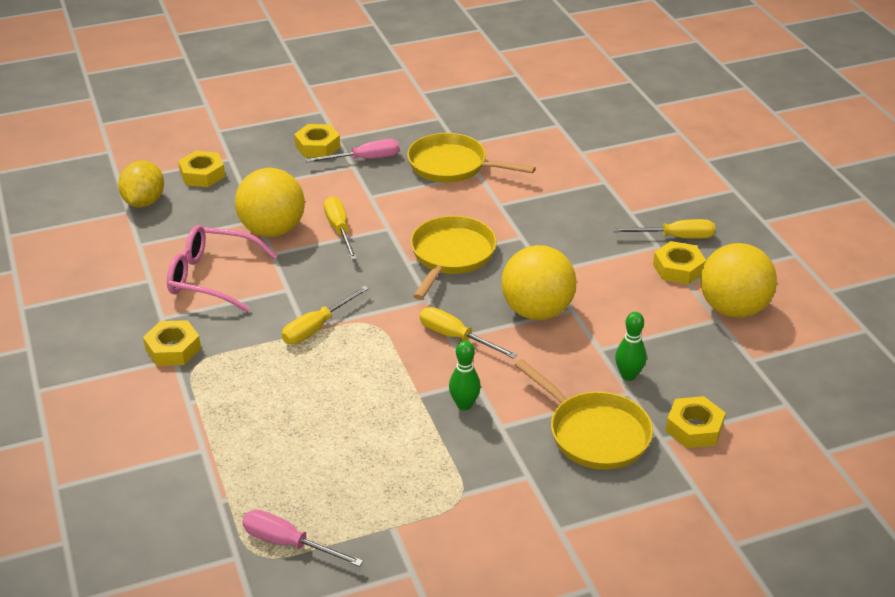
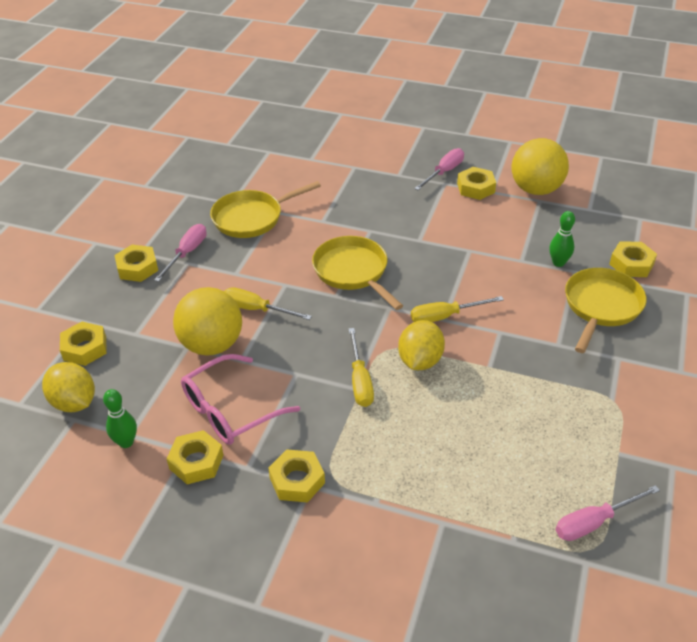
camera: 50 degrees left, 5 degrees up
(143, 290) = (196, 462): none -> yellow nut
(379, 349) = (420, 361): none -> yellow lemon
(464, 405) = (520, 350): green bowling pin -> green bowling pin (126, 442)
(537, 311) = (456, 266): yellow ball -> none
(594, 433) = (601, 307): yellow pan -> yellow pan turned 60 degrees counterclockwise
(675, 237) = (444, 172): yellow screwdriver -> pink screwdriver

